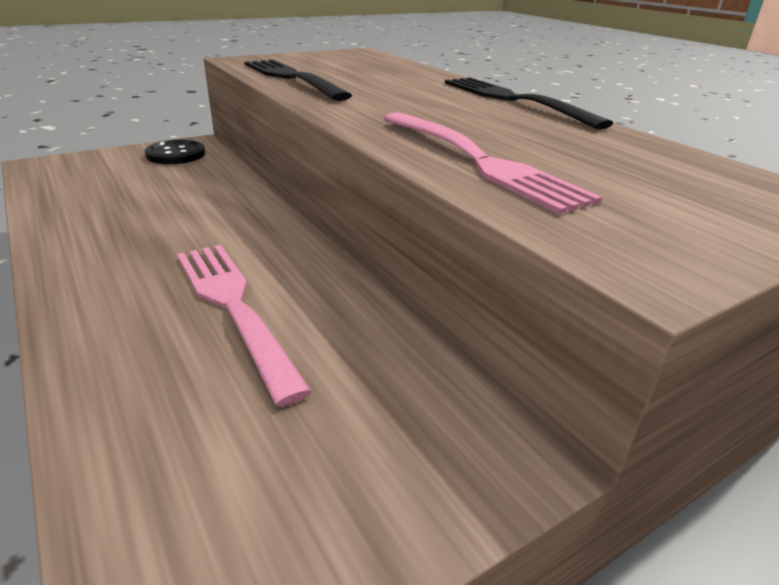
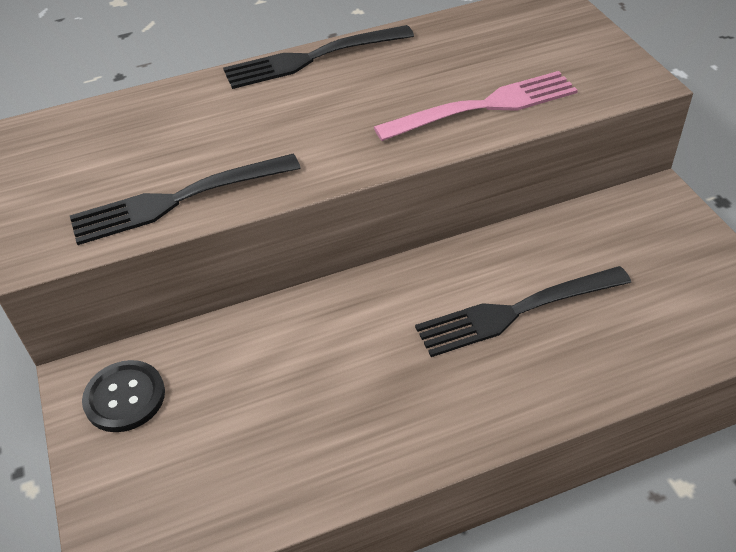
camera: 75 degrees left, 15 degrees up
(234, 307) = (516, 311): pink fork -> black fork

